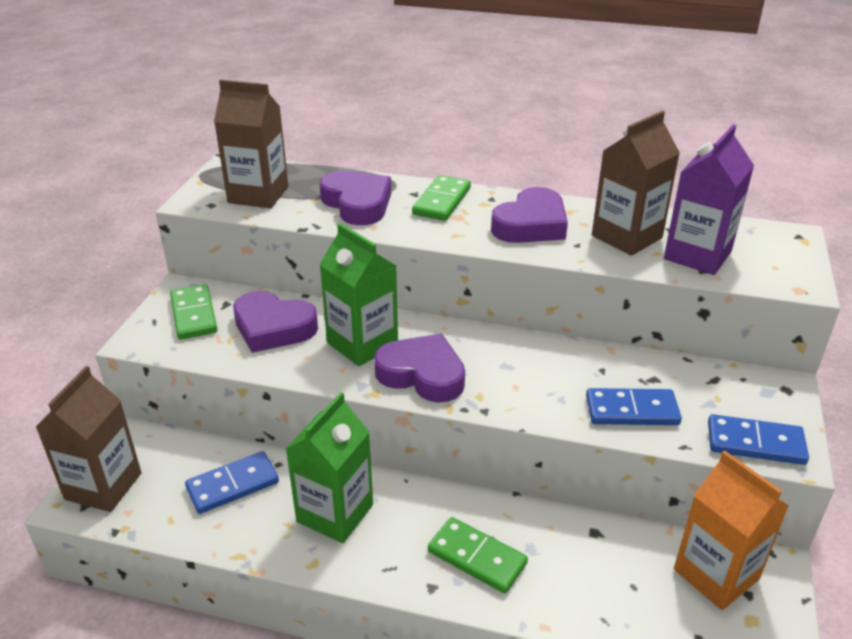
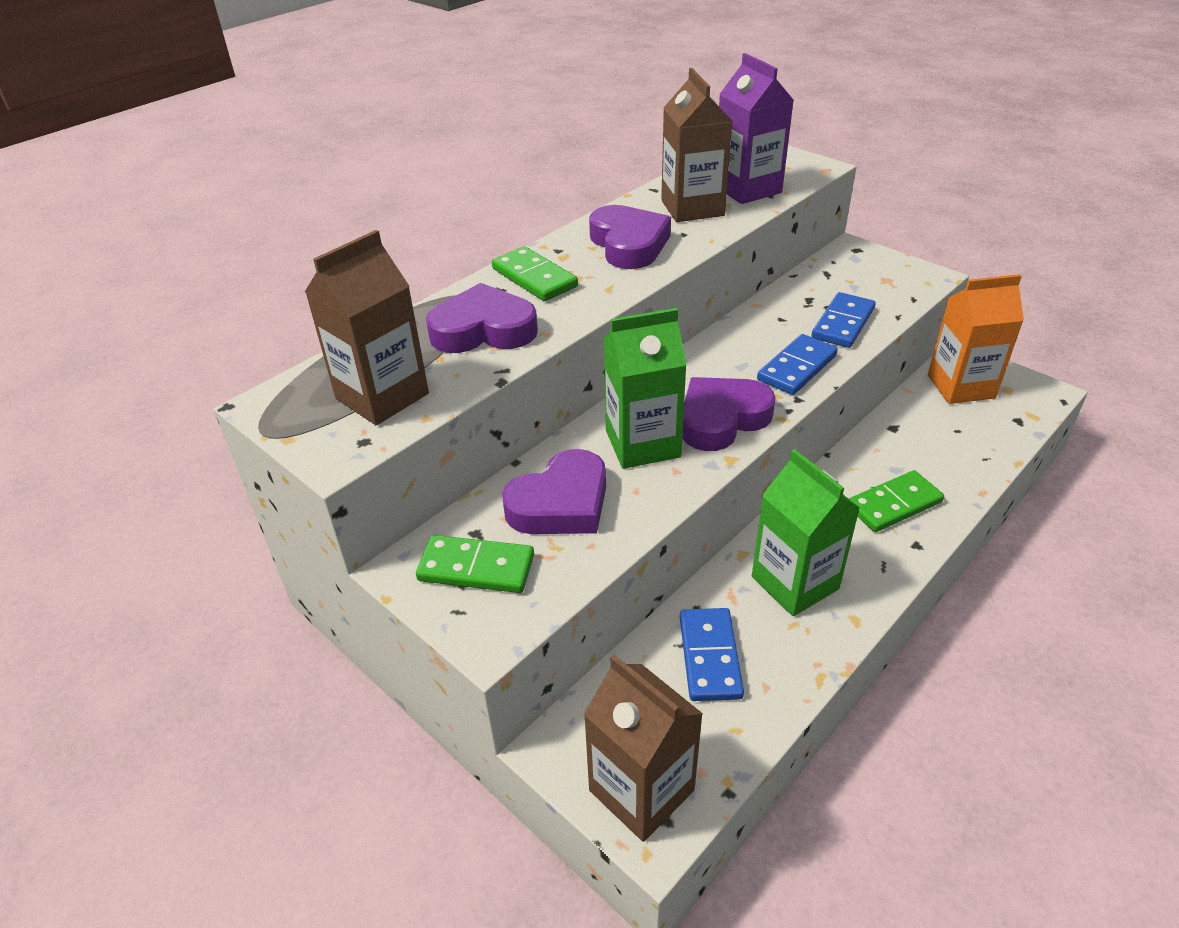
camera: 60 degrees left, 5 degrees up
(755, 443) = (910, 285): blue domino -> blue domino (796, 368)

